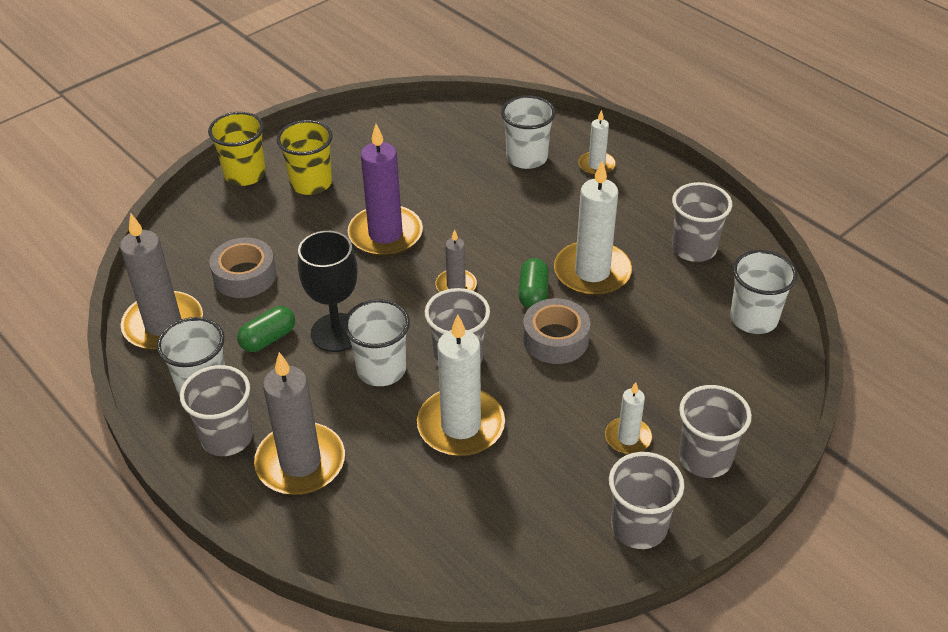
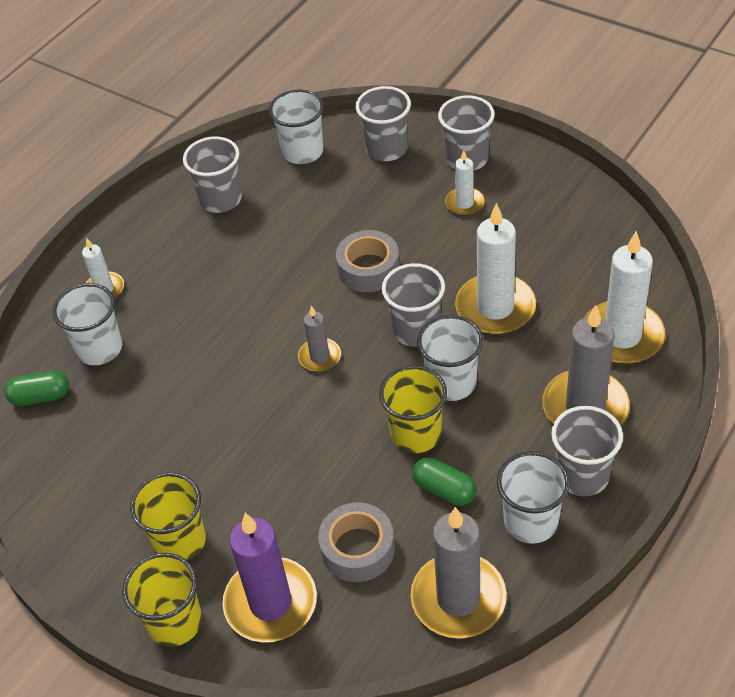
camera: 100 degrees left, 5 degrees up
(336, 332) = (416, 434): black goblet -> yellow cup
(385, 234) = (256, 438): purple candle -> purple candle (271, 603)
(533, 293) = (313, 297): green capsule -> green capsule (40, 397)
(592, 272) = (272, 261): white candle -> white candle (622, 336)
(639, 527) = (548, 183): grey cup -> grey cup (386, 149)

